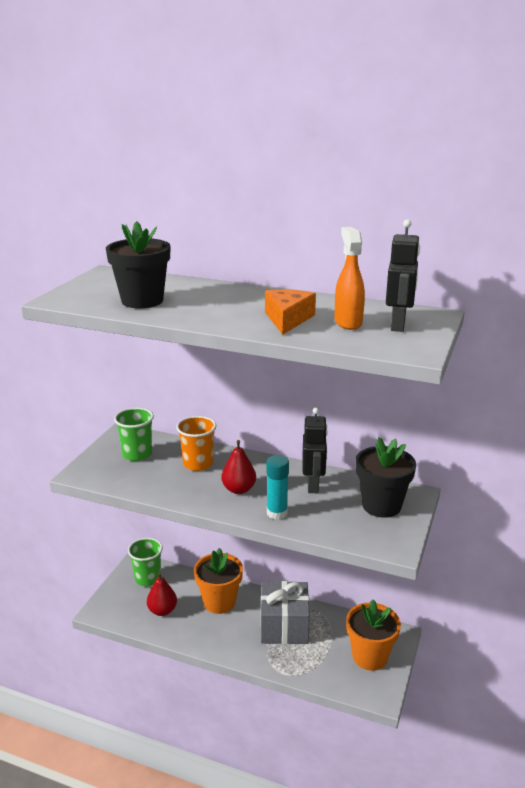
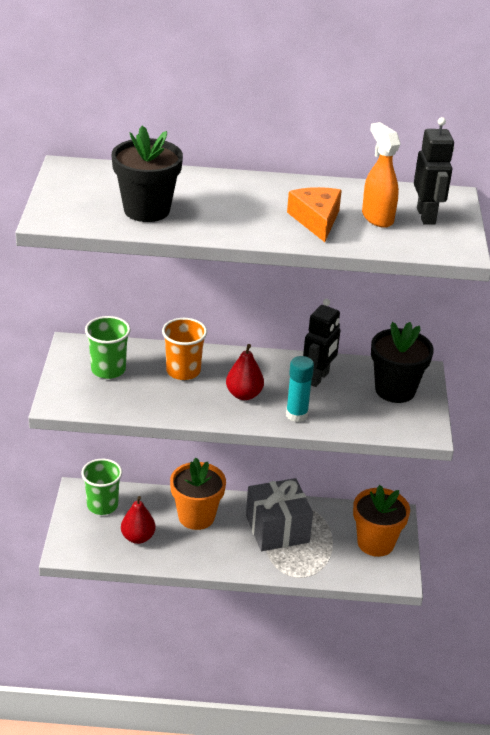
camera: 20 degrees left, 10 degrees up
(313, 485) = (318, 378): black robot -> black robot turned 45 degrees clockwise

